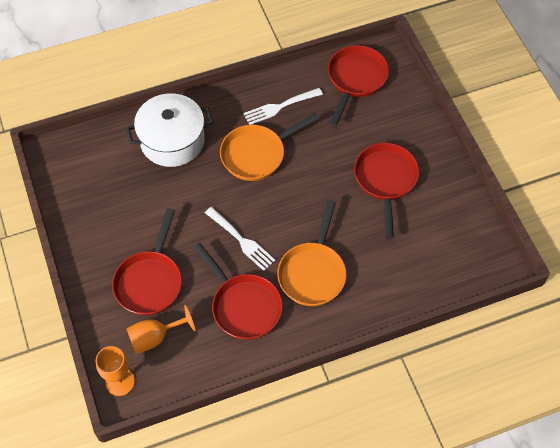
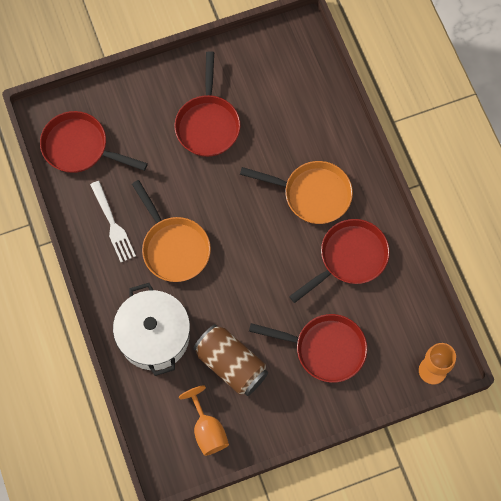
camera: 90 degrees left, 10 degrees up
(141, 201) = (231, 364): none -> brown can
(155, 337) = (385, 340): orange goblet -> orange goblet (207, 430)
(241, 240) = (277, 261): white fork -> none
(385, 180) = (208, 124): red pan -> red pan turned 90 degrees counterclockwise

